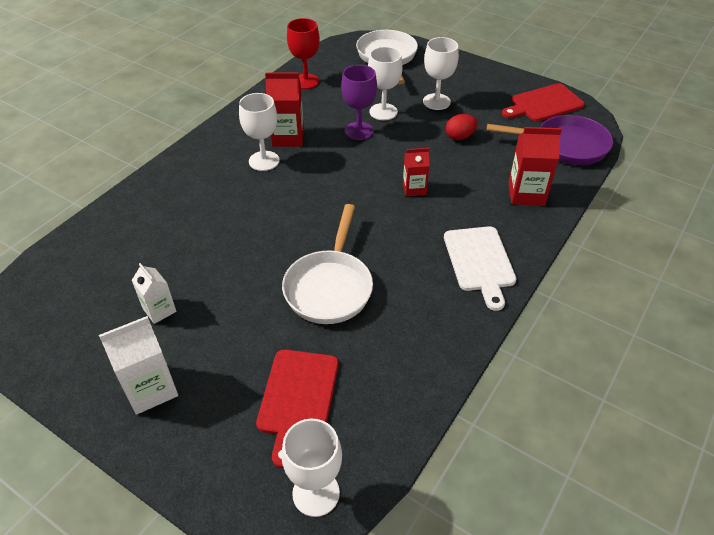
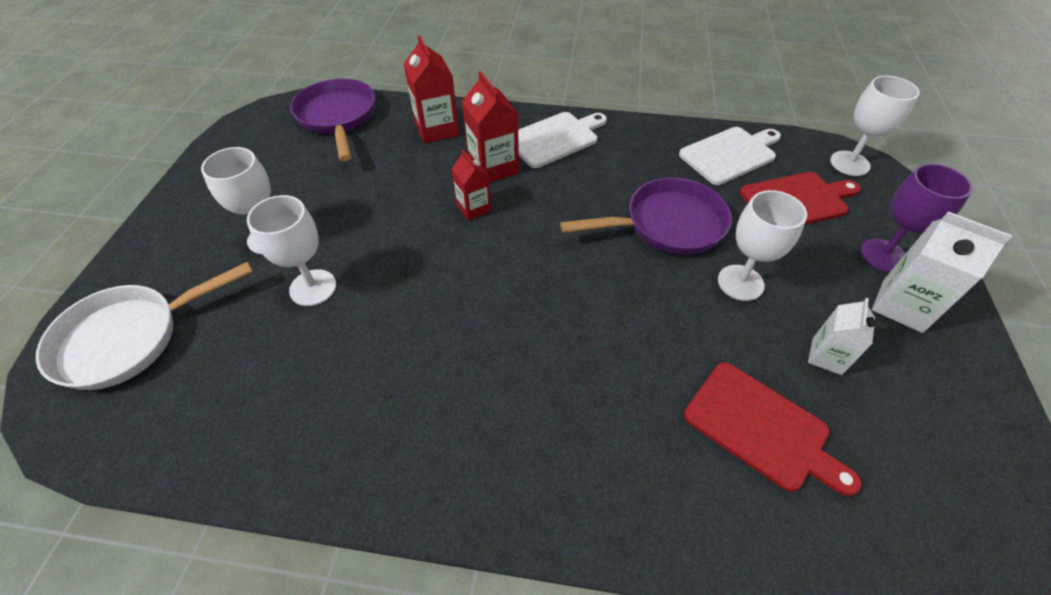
camera: 115 degrees left, 5 degrees up
(264, 161) = (499, 386): white goblet -> white goblet (740, 283)
(288, 137) = (425, 382): red carton -> red carton (493, 167)
(306, 81) = (236, 435): red goblet -> none
(330, 287) = (667, 225): white pan -> purple pan
(359, 131) = (374, 299): purple goblet -> purple goblet (883, 255)
(390, 385) = (730, 154): none -> white cutting board
(459, 137) = (350, 197): red egg -> none
(544, 104) = (252, 145): red cutting board -> red cutting board (761, 428)

